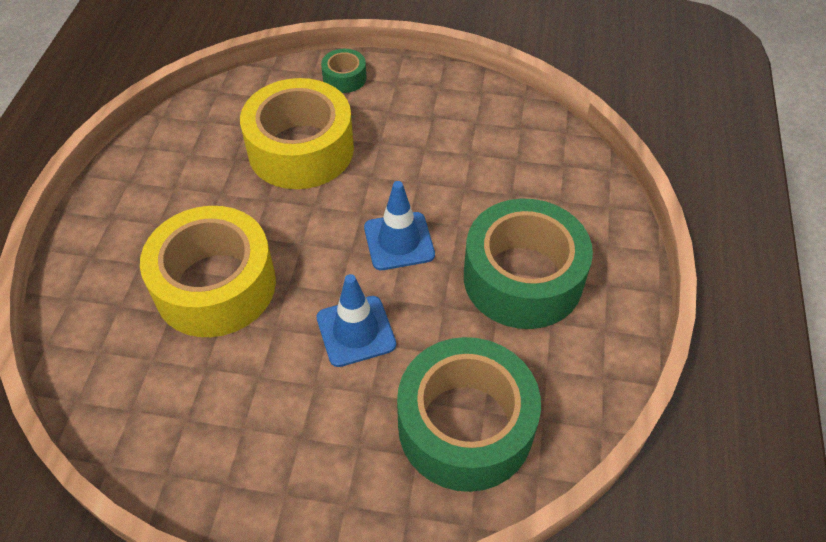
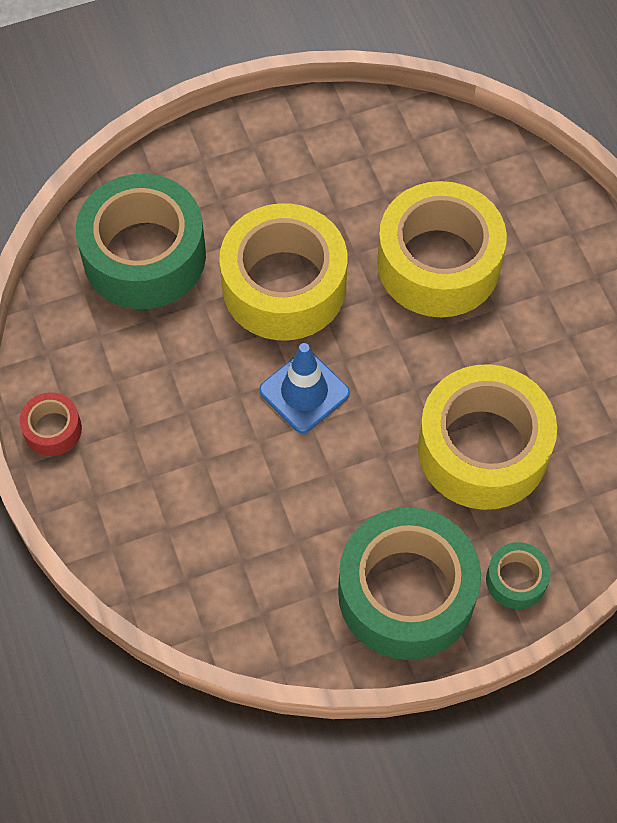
camera: 150 degrees right, 10 degrees up
(356, 331) = (284, 285): blue traffic cone -> yellow tape
(523, 278) = (162, 413): green tape -> green tape (406, 593)
(623, 308) = (52, 429): none -> red tape

